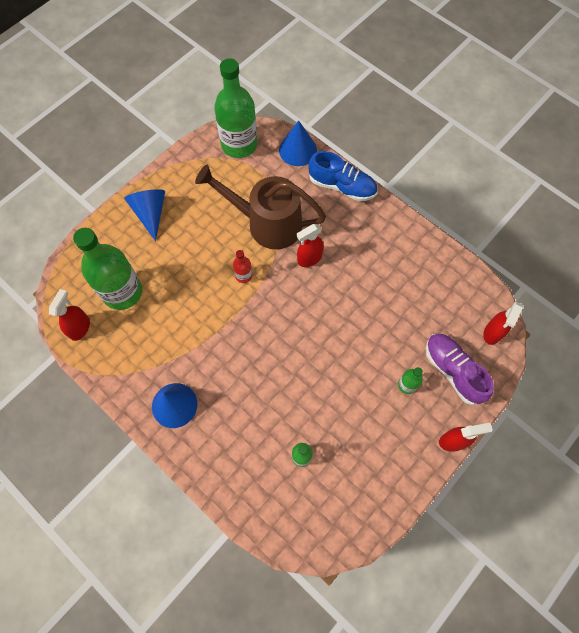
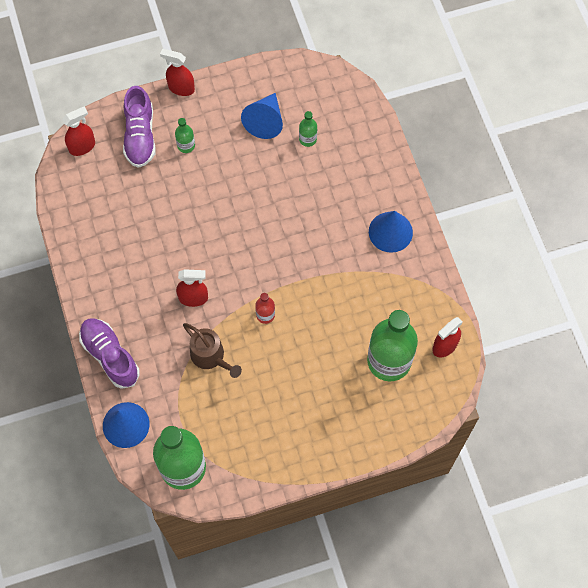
camera: 150 degrees left, 0 degrees up
(150, 213) = (321, 433): blue cone -> blue cone (265, 121)
(267, 223) = (211, 357): brown watering can -> brown watering can, size x0.56
(342, 186) = (110, 356): blue shoe -> purple shoe

